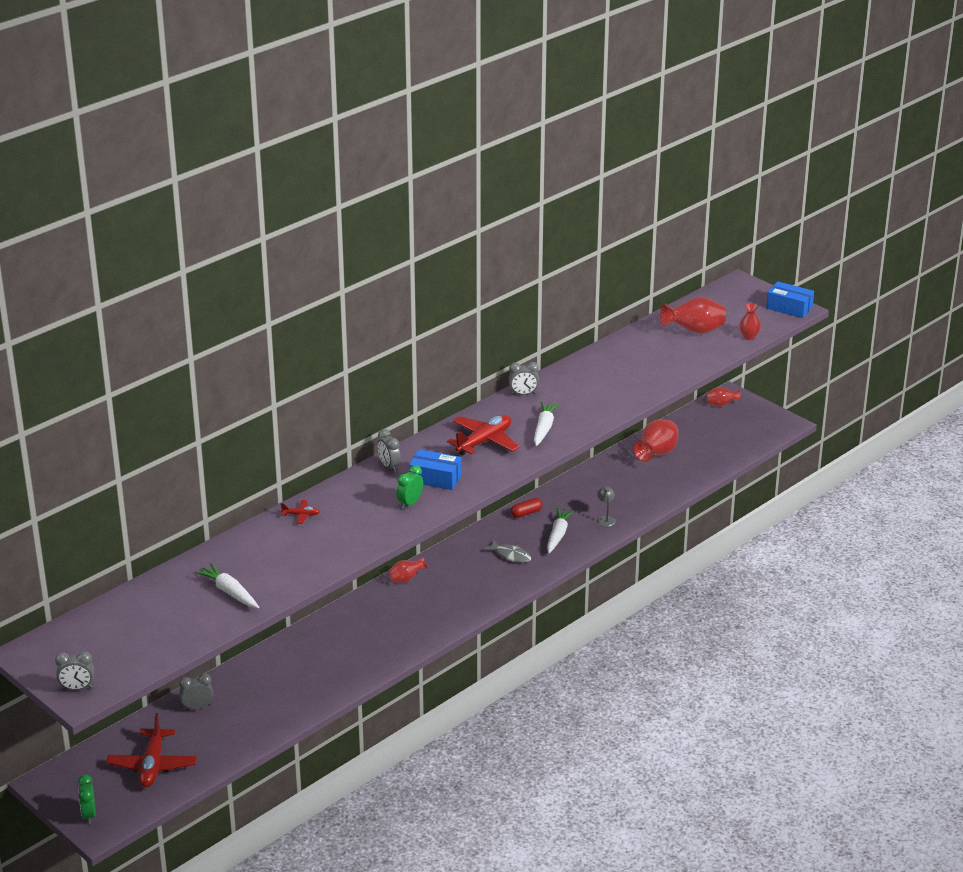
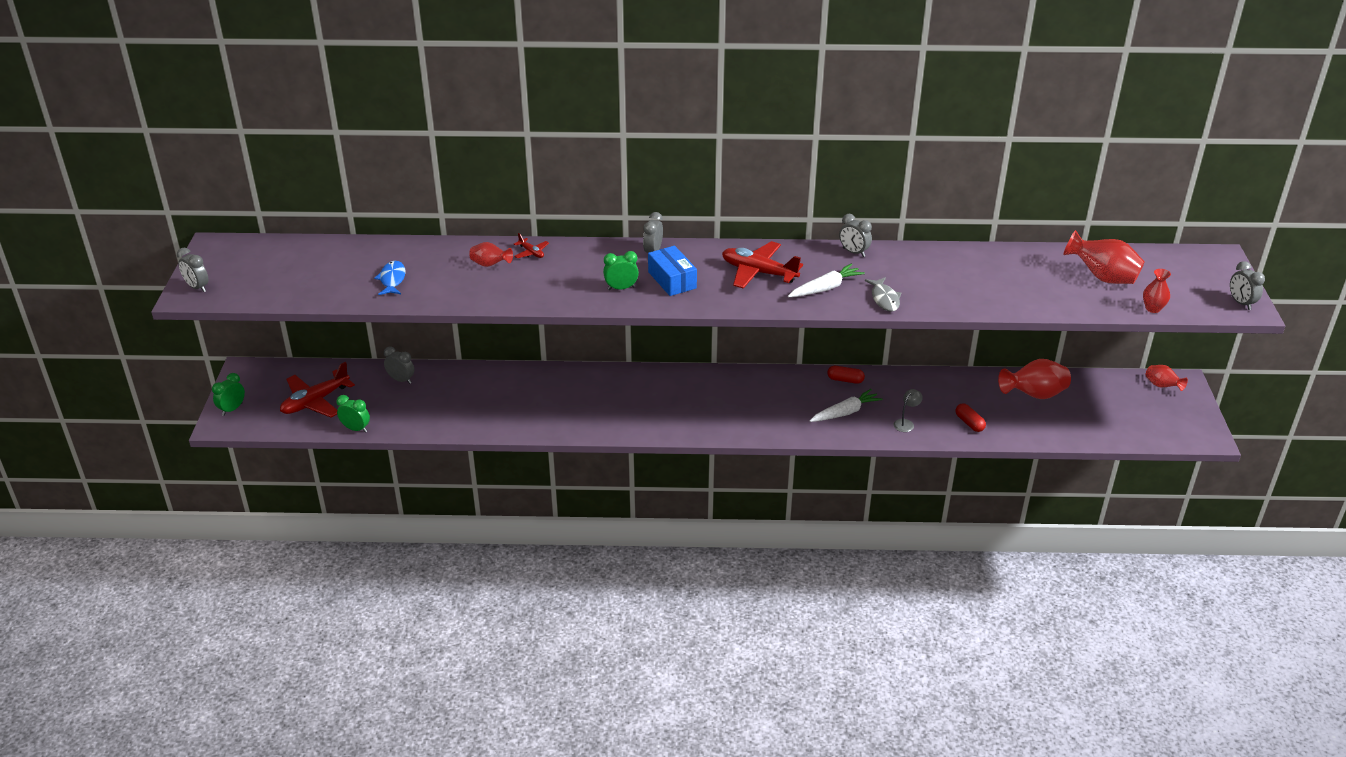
camera: 45 degrees right, 5 degrees up
(222, 762) = (356, 429): none -> green clock
(229, 592) = (392, 279): white carrot -> blue fish
(406, 579) = (675, 376): red vase -> red vase (490, 265)
(484, 441) = (758, 272): red plane -> red plane turned 150 degrees counterclockwise
(510, 555) = (782, 406): grey fish -> grey fish (884, 299)
(643, 495) = (969, 423): none -> red capsule
(789, 308) = (1241, 303): blue box -> grey clock

